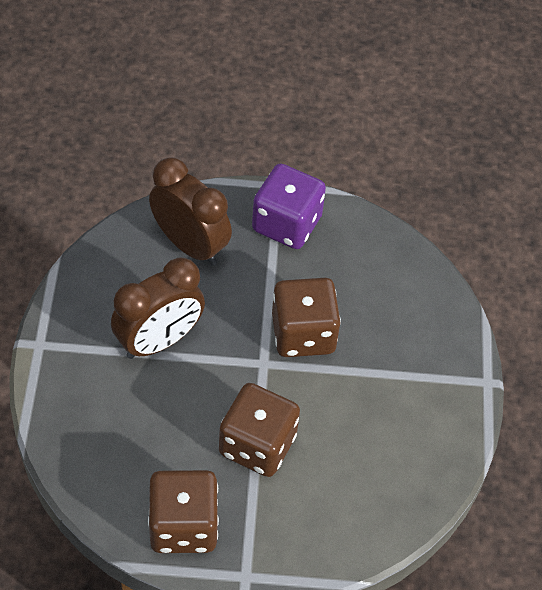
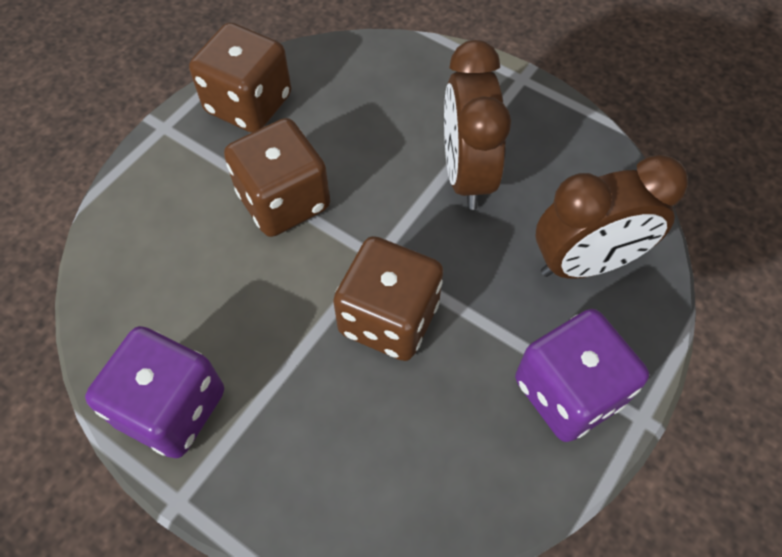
camera: 125 degrees right, 5 degrees up
(443, 419) = (171, 407): none -> purple dice

